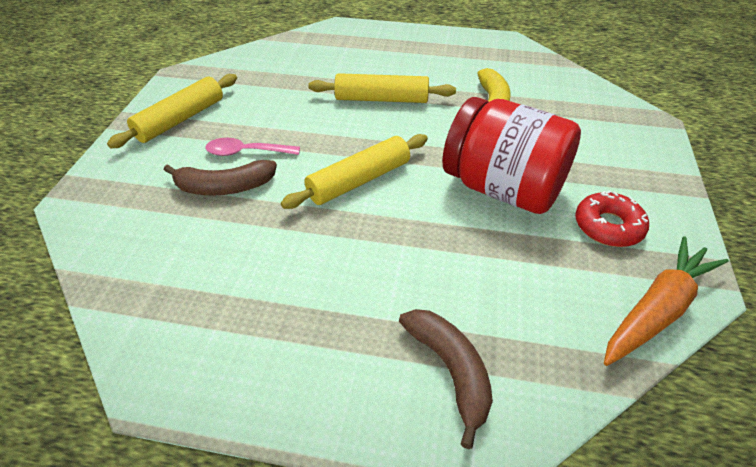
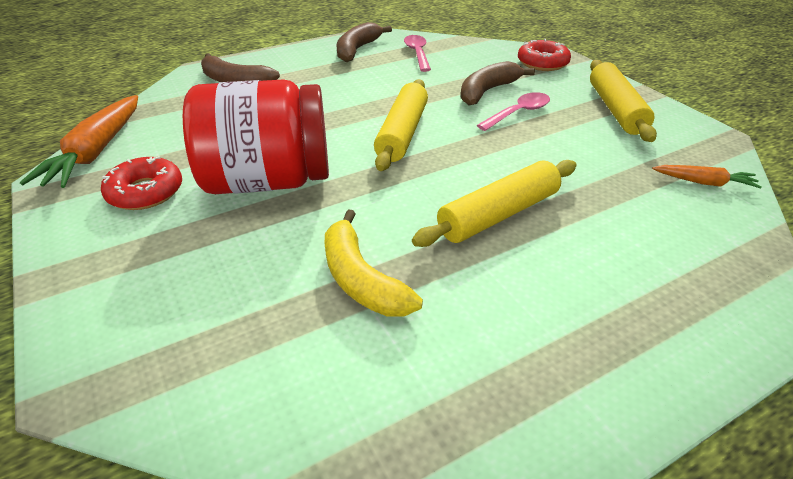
camera: 140 degrees right, 5 degrees down
(111, 194) = (542, 63): none -> red donut
(181, 292) = (417, 53): none -> pink spoon
(230, 354) = (357, 50): none -> brown banana
(249, 63) = (704, 182): none -> orange carrot

